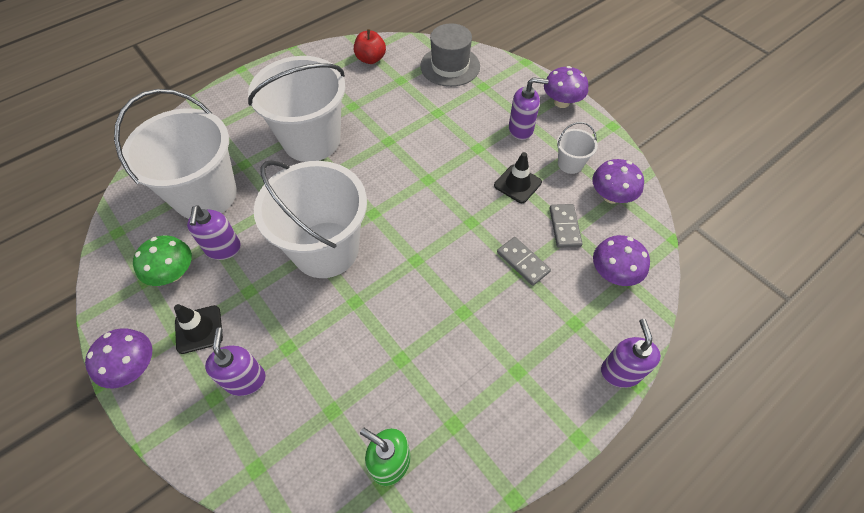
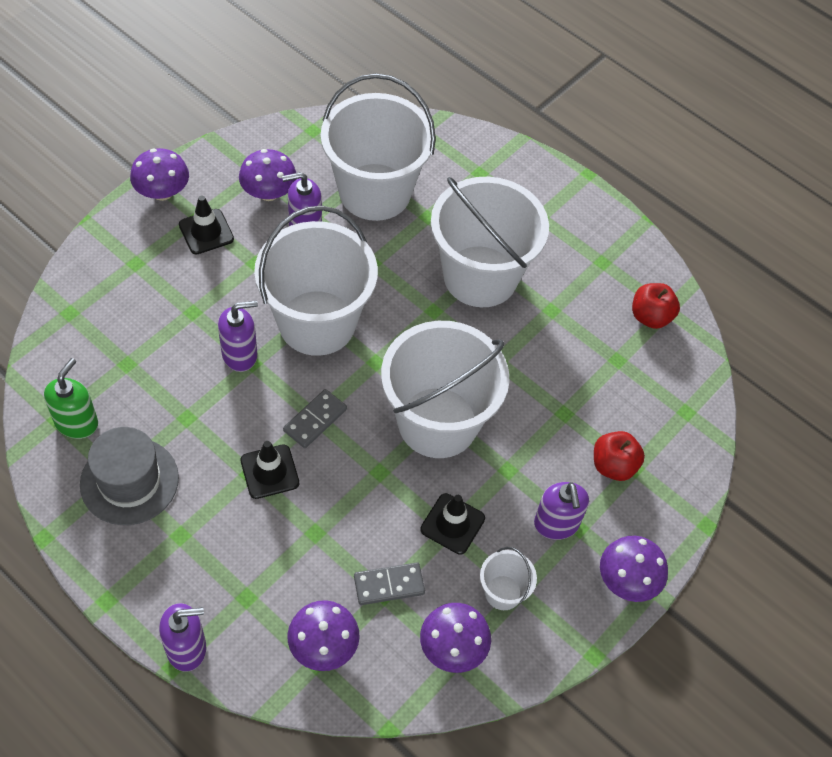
camera: 75 degrees right, 0 degrees up
(173, 273) = (269, 192): green mushroom -> purple mushroom
(245, 379) = (155, 284): purple soap dispenser -> purple soap dispenser (240, 354)
(434, 181) = (437, 422): none -> white bucket
(450, 66) = (665, 420): grey hat -> grey hat (129, 481)
(463, 297) = (269, 472): none -> black traffic cone
(480, 95) = (613, 465): none -> red apple
(523, 262) = (327, 535): grey domino -> grey domino (315, 420)

